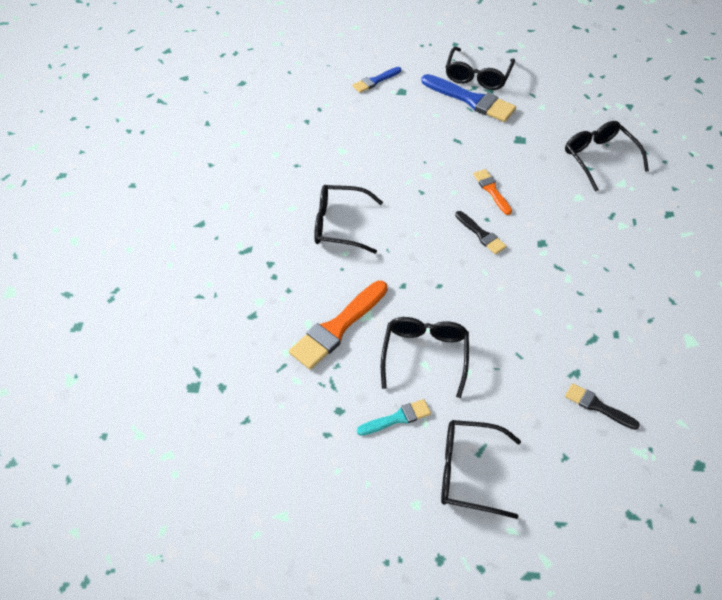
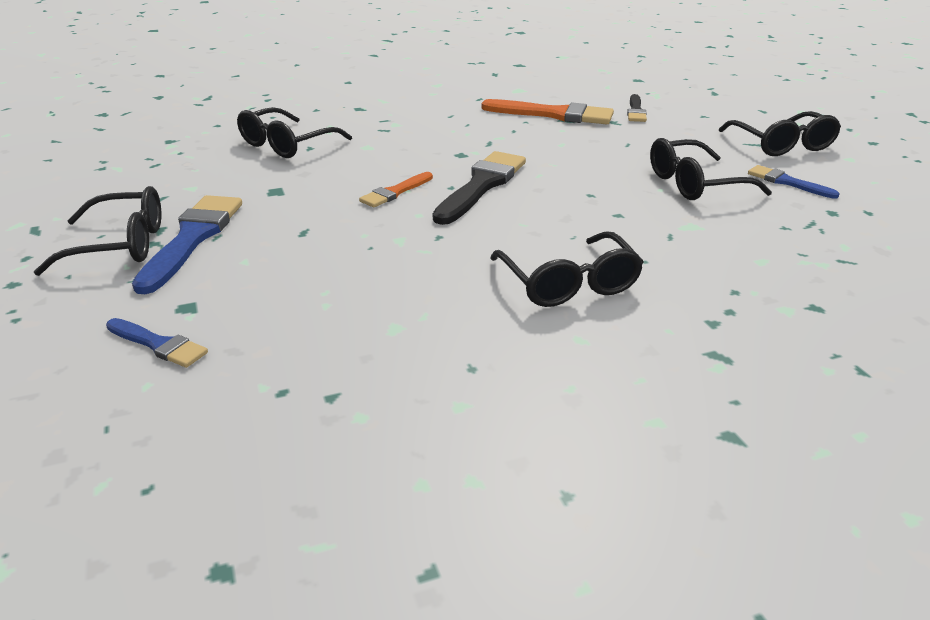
camera: 115 degrees left, 20 degrees down
(337, 328) = (737, 239): orange brush -> orange brush (554, 114)
(397, 418) = (787, 182): turquoise brush -> blue brush
(481, 234) = (481, 185): black brush -> black brush, size x1.79

